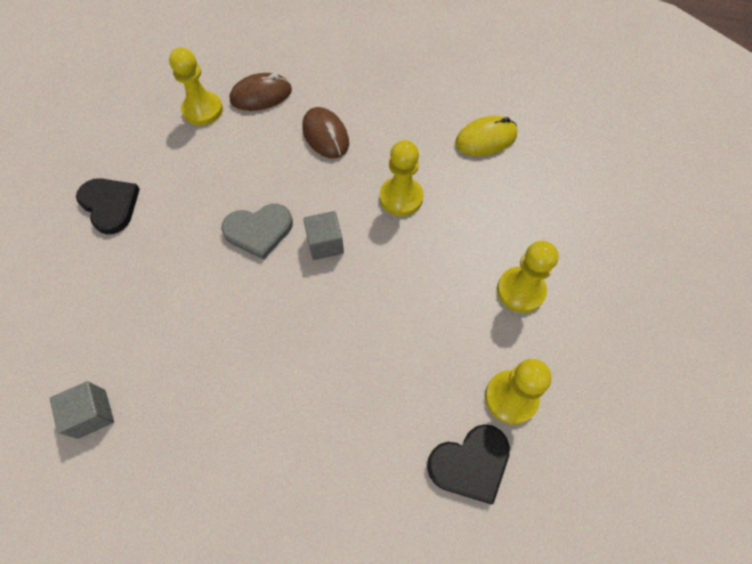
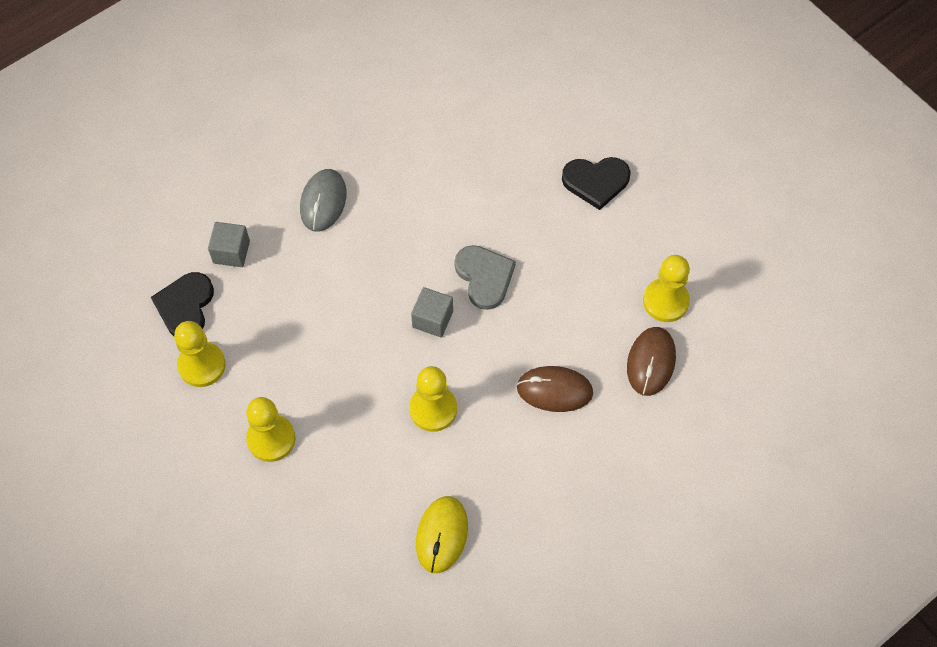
camera: 125 degrees right, 0 degrees up
(92, 414) = (410, 105): grey cube -> grey cube (231, 252)
(259, 231) = (484, 277): grey heart -> grey heart turned 135 degrees clockwise
(264, 416) = (323, 202): none -> grey mouse

